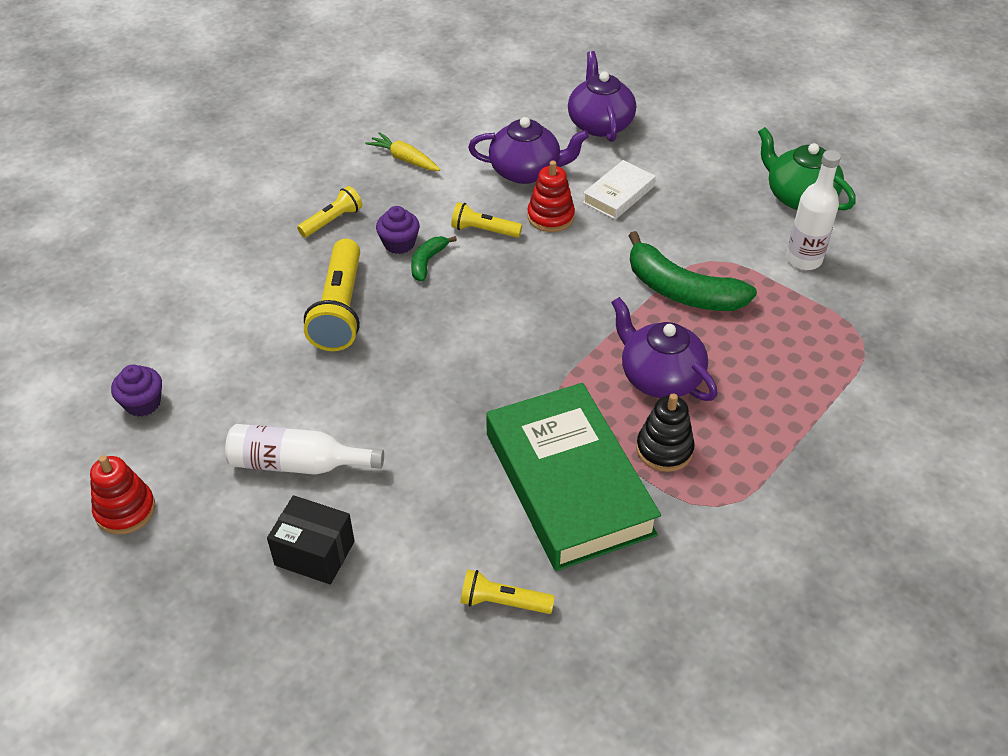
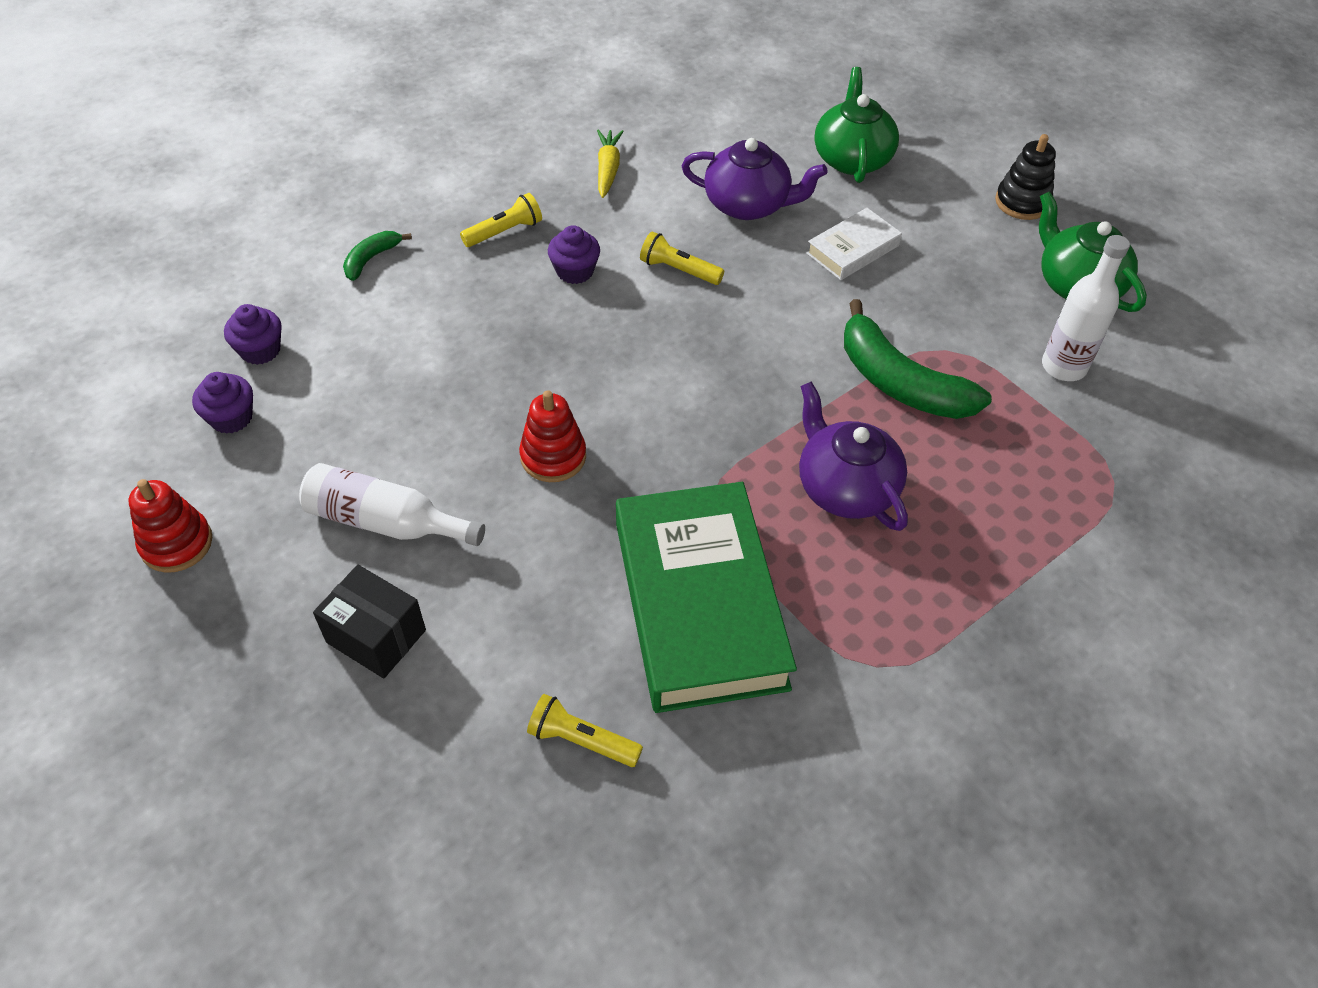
camera: 10 degrees right, 5 degrees up
(152, 345) = (260, 350): none -> purple cupcake
(340, 309) = (485, 340): yellow flashlight -> none
(404, 159) = (608, 169): yellow carrot -> yellow carrot turned 45 degrees clockwise
(427, 262) = (602, 299): green banana -> green banana (371, 259)
(550, 217) = (763, 265): red stacking toy -> red stacking toy (553, 456)
(600, 124) = (852, 158): purple teapot -> green teapot
(664, 449) = (828, 581): black stacking toy -> black stacking toy (1022, 202)

